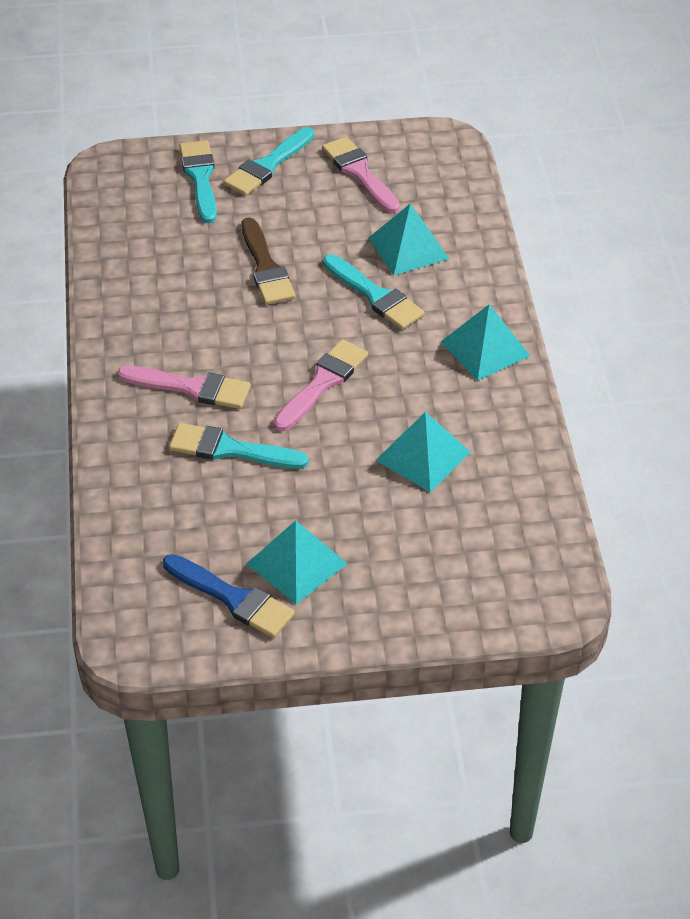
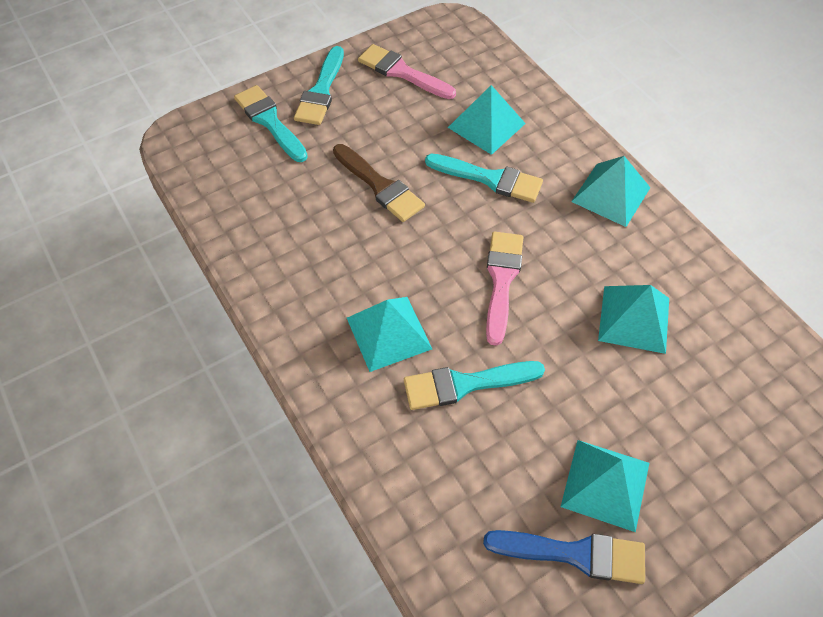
camera: 25 degrees left, 10 degrees up
(191, 387) = (389, 333): pink brush -> turquoise pyramid

